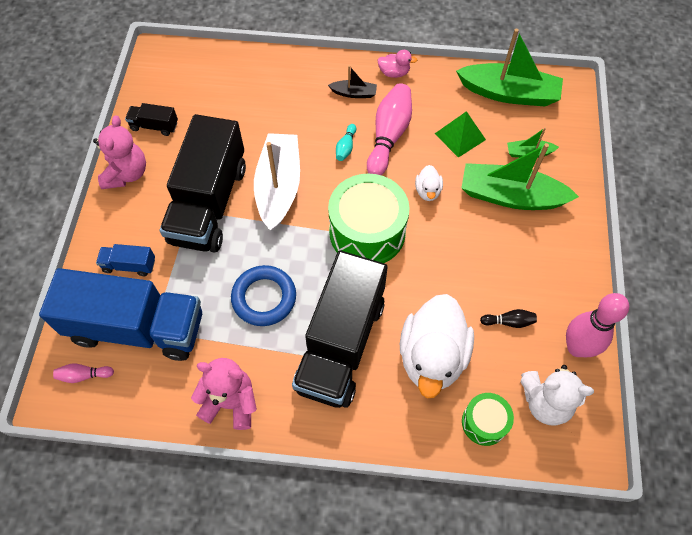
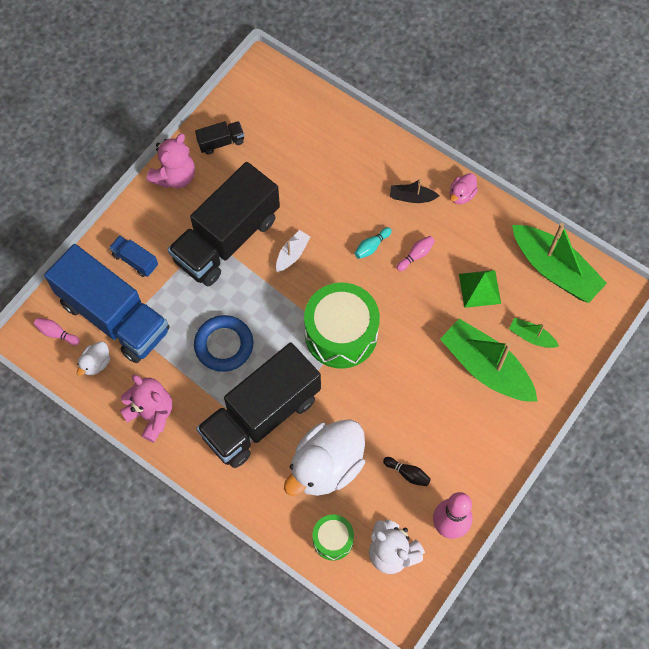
camera: 30 degrees right, 5 degrees up
(154, 126) = (221, 142): black truck -> black truck turned 120 degrees clockwise
(279, 187) = (292, 254): white boat -> white boat, size x0.47
(354, 93) = (412, 197): black boat -> black boat turned 150 degrees clockwise
(389, 136) = (416, 255): pink bowling pin -> pink bowling pin, size x0.46
(394, 73) = (461, 195): pink duck -> pink duck turned 90 degrees clockwise
(428, 191) = (416, 324): white duck -> white duck (96, 363)

